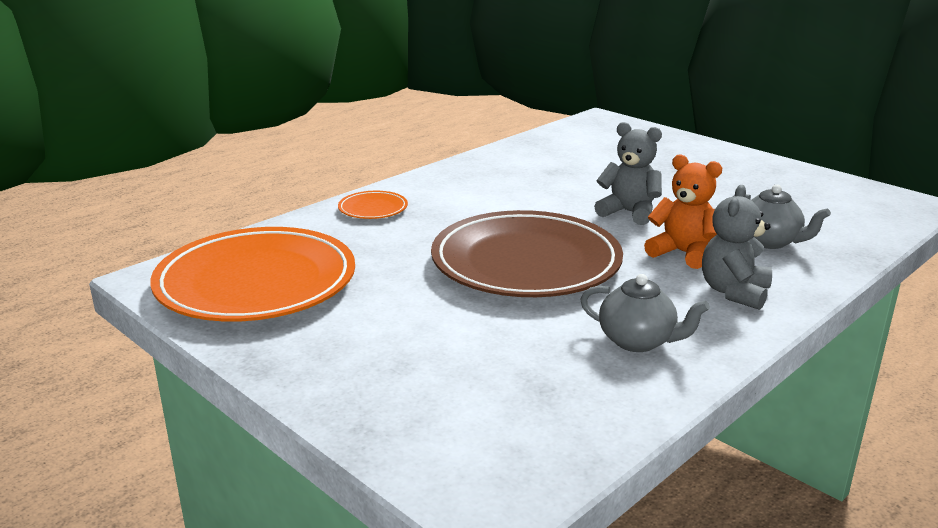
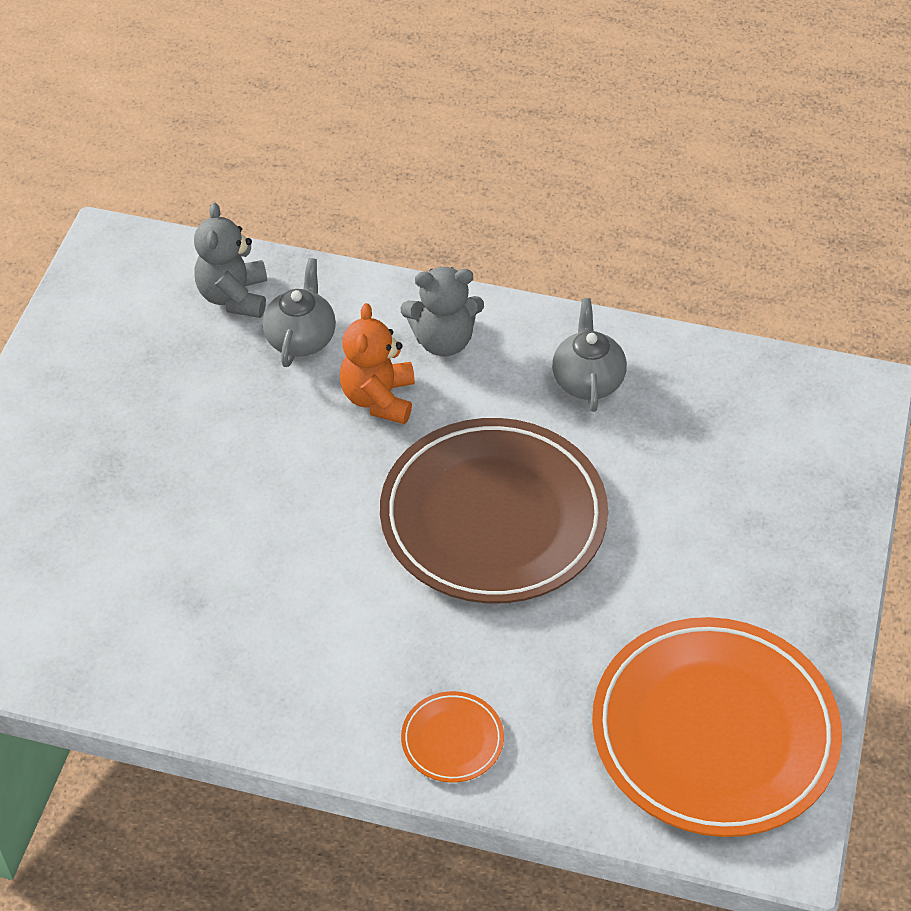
camera: 120 degrees left, 25 degrees up
(629, 212) = (293, 475): grey teddy bear -> grey teddy bear (234, 297)

